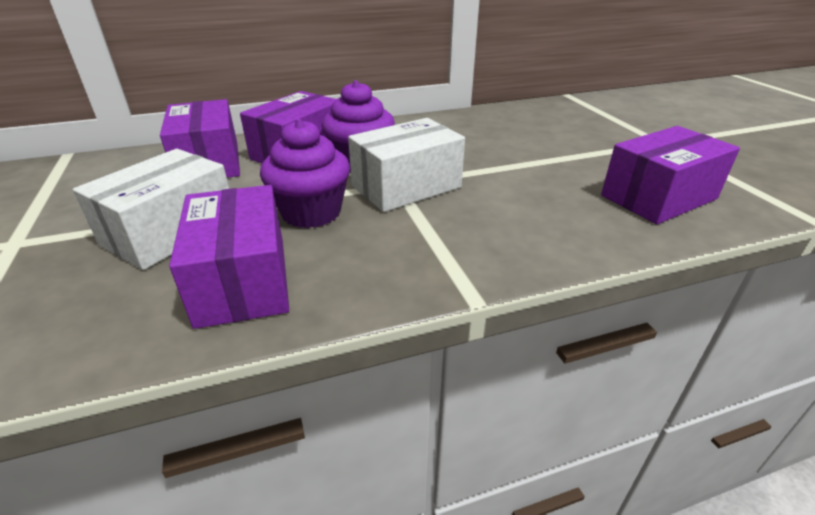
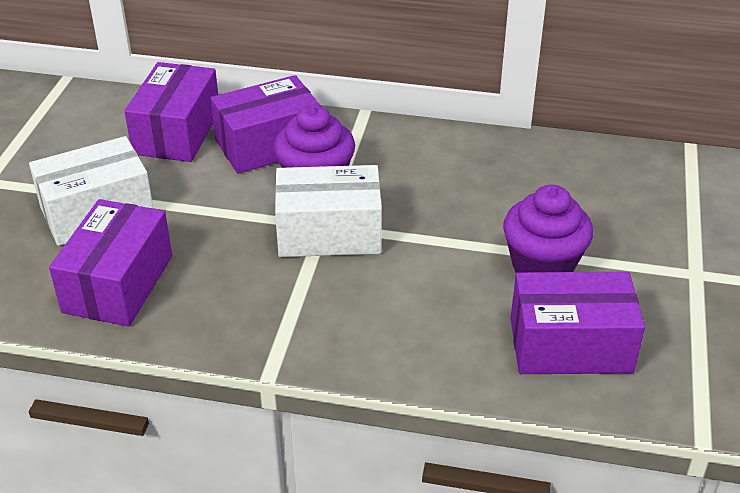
camera: 30 degrees right, 5 degrees up
(311, 212) = (218, 233): purple cupcake -> purple cupcake (542, 266)

